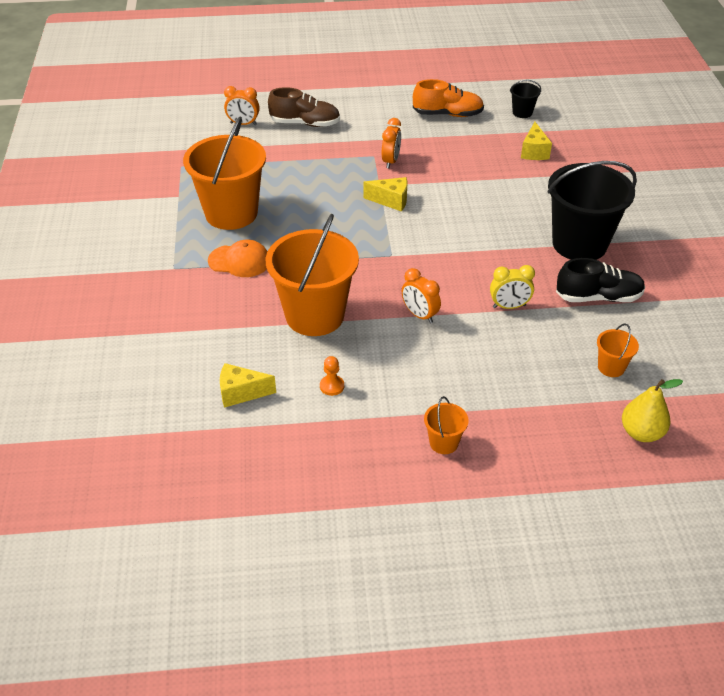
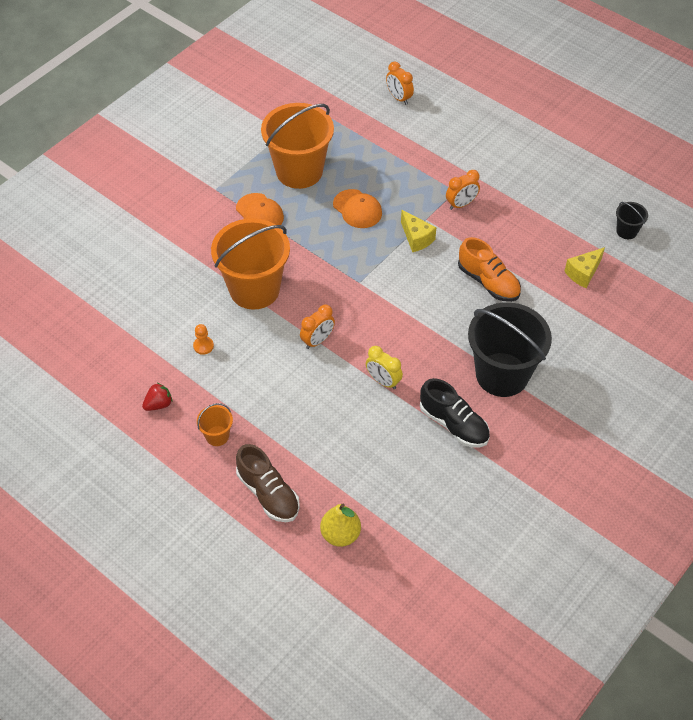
camera: 45 degrees right, 10 degrees up
(241, 393) = (150, 308): yellow cheese -> none
(305, 123) = (443, 127): brown shoe -> brown shoe (268, 493)
(317, 210) = (357, 209): none -> orange cap
(358, 459) = (159, 404): none -> red strawberry
(419, 315) = (317, 340): orange clock -> orange clock turned 135 degrees counterclockwise
(447, 114) = (562, 191): orange shoe -> orange shoe (488, 282)
(611, 367) = (387, 478): orange bucket -> none

